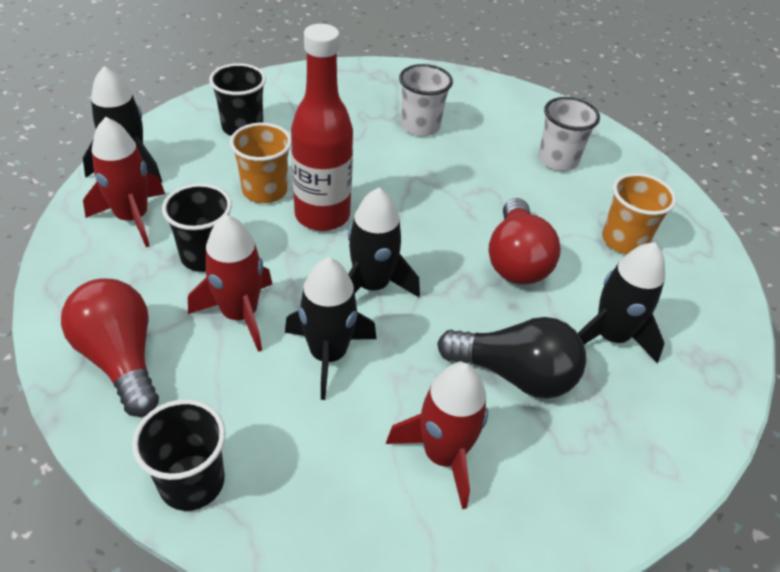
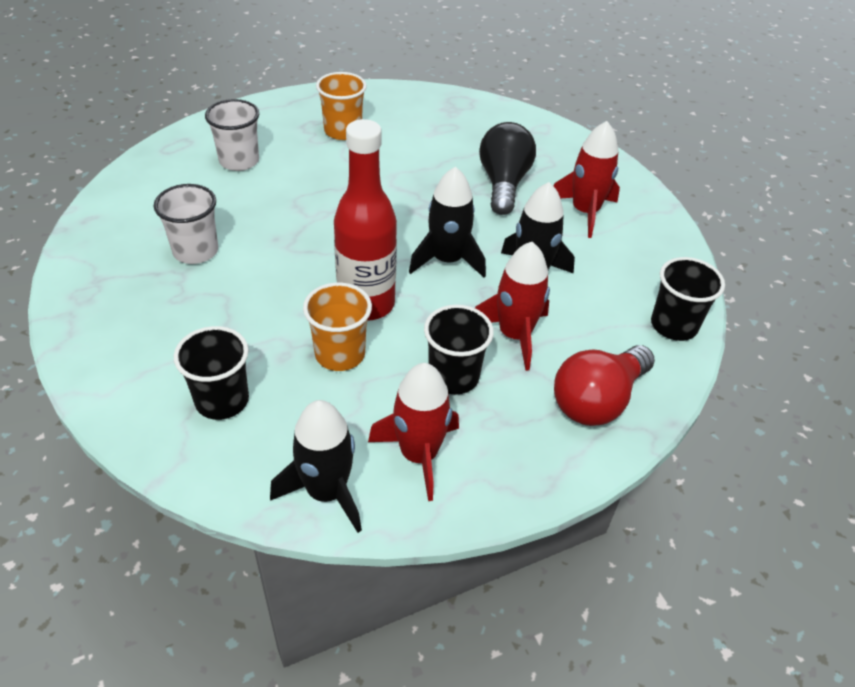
camera: 100 degrees left, 0 degrees up
(516, 260) = (386, 184): red light bulb -> none
(610, 337) = (449, 142): black rocket -> none

